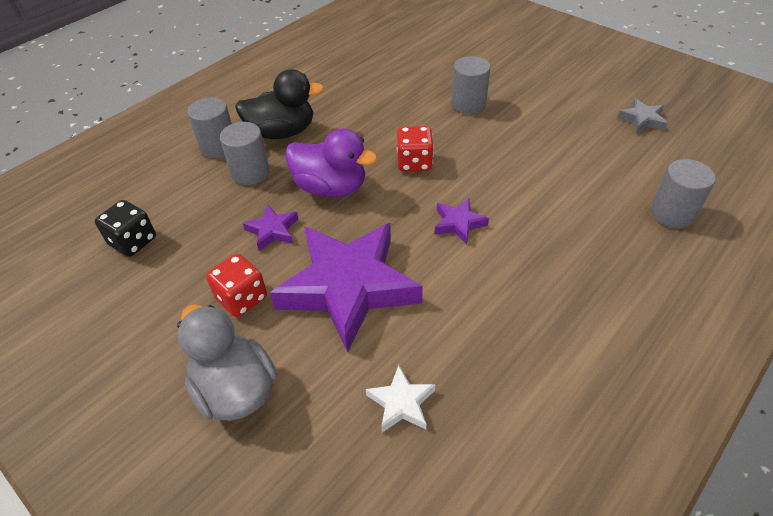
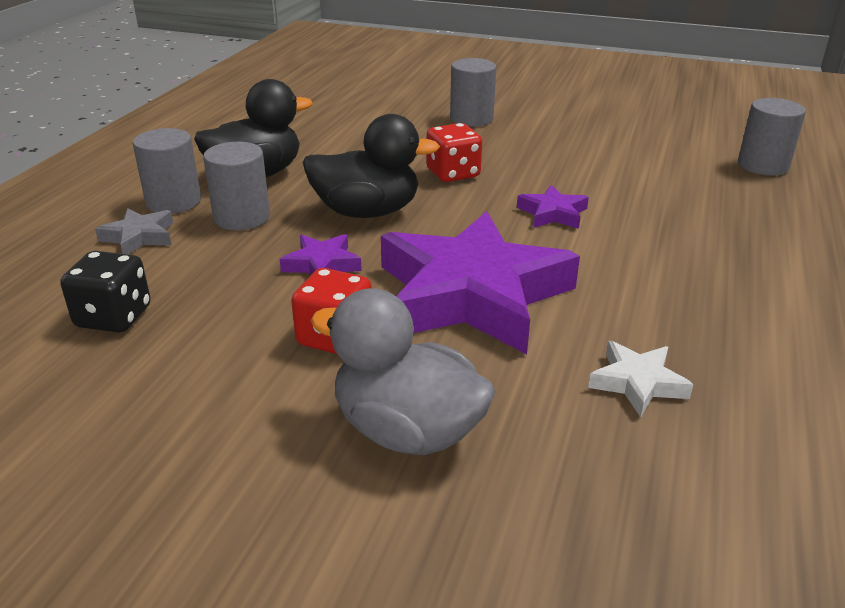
camera: 25 degrees left, 15 degrees down
(331, 188) = (367, 212): purple duck -> black duck
(642, 120) = (665, 104): grey star -> grey star (139, 237)

